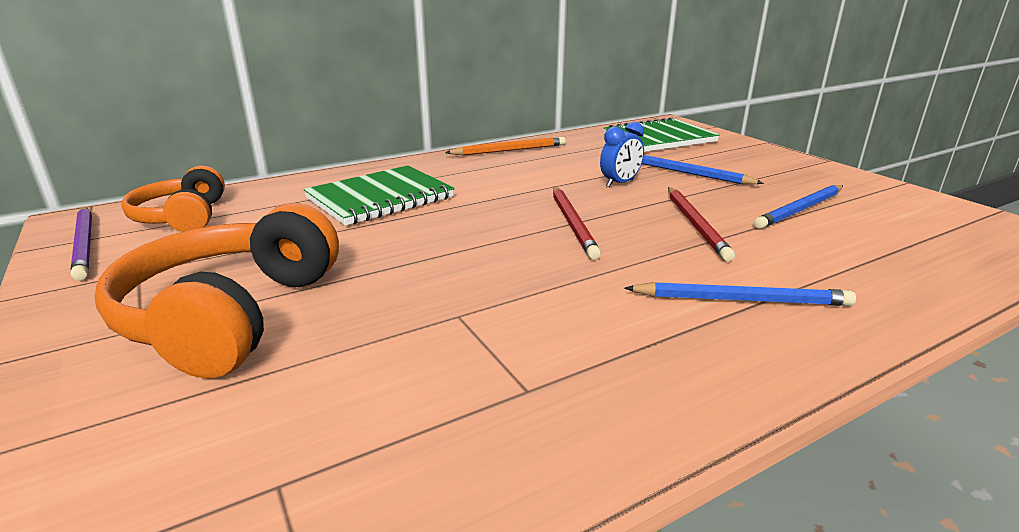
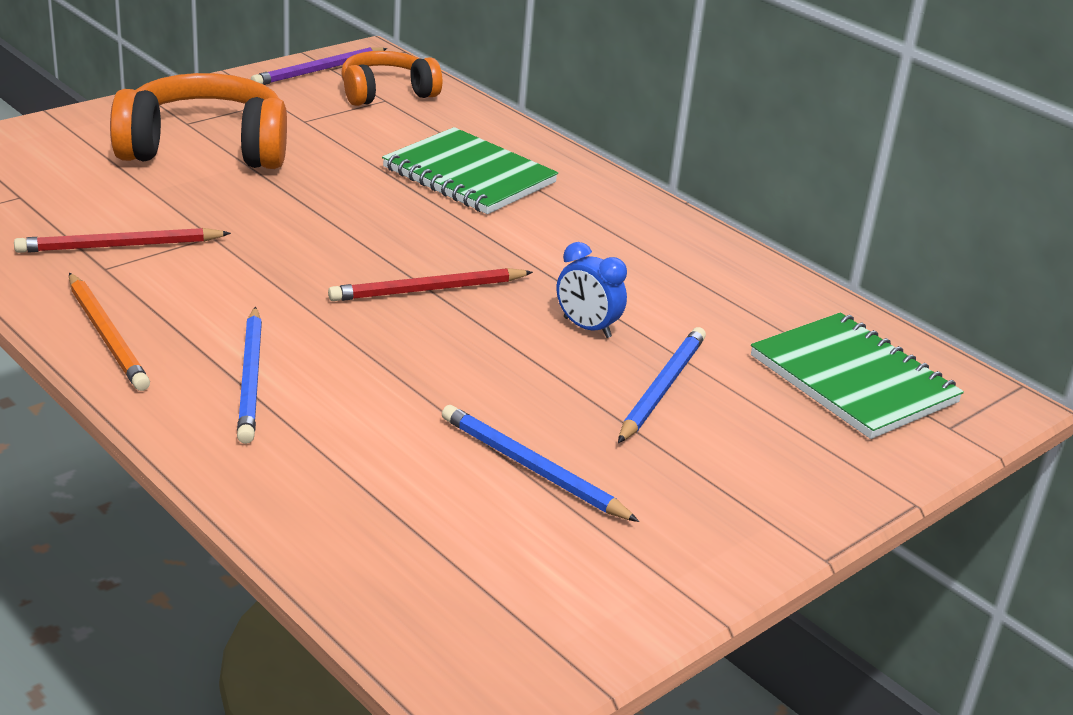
camera: 75 degrees right, 5 degrees up
(509, 150) = (698, 244): orange pencil -> orange pencil (107, 335)
(696, 224) = (448, 373): red pencil -> red pencil (119, 246)

